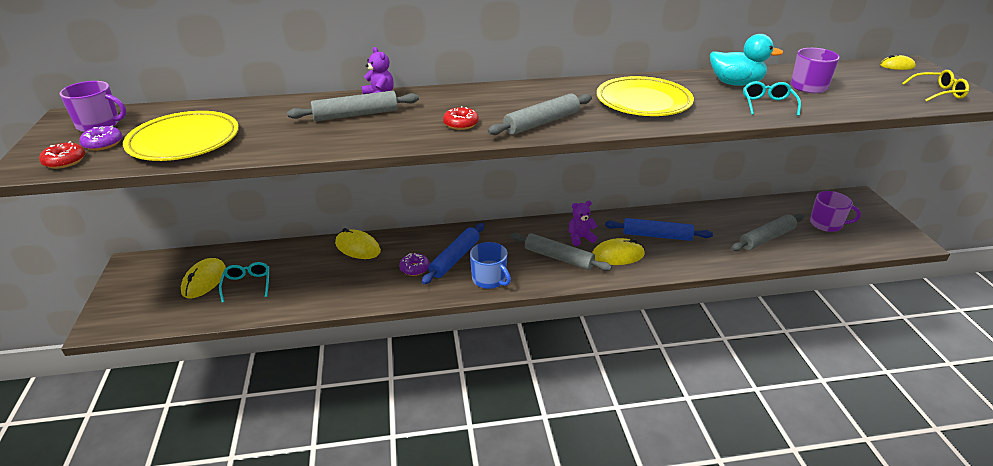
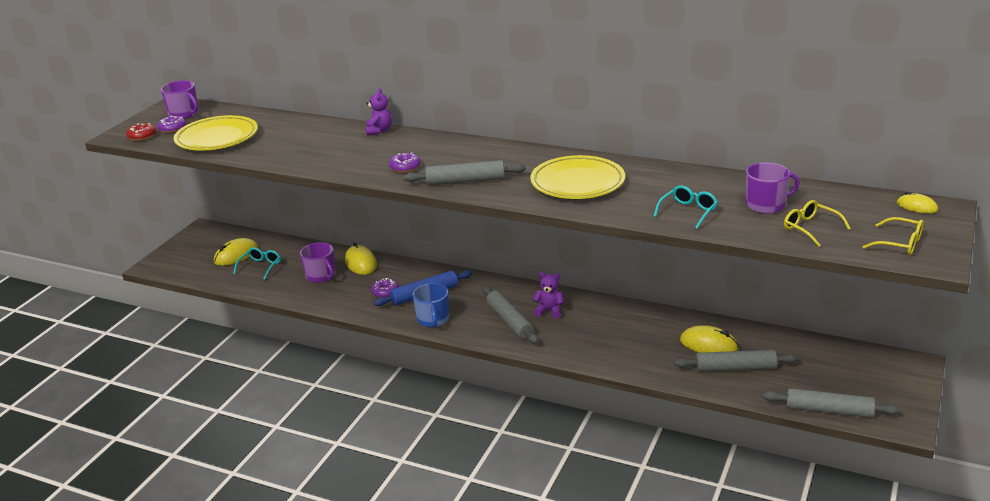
camera: 35 degrees right, 5 degrees down
(356, 115) = (343, 142): grey rolling pin -> grey rolling pin (829, 410)
(461, 124) = (405, 167): red donut -> purple donut
(618, 255) = (565, 335): yellow mouse -> yellow mouse (708, 344)
(657, 235) = (624, 331): blue rolling pin -> none
(735, 83) = (696, 185): turquoise duck -> none
(826, 224) = (826, 376): purple mug -> purple mug (321, 276)
(868, 96) = (810, 228): none -> yellow glasses

